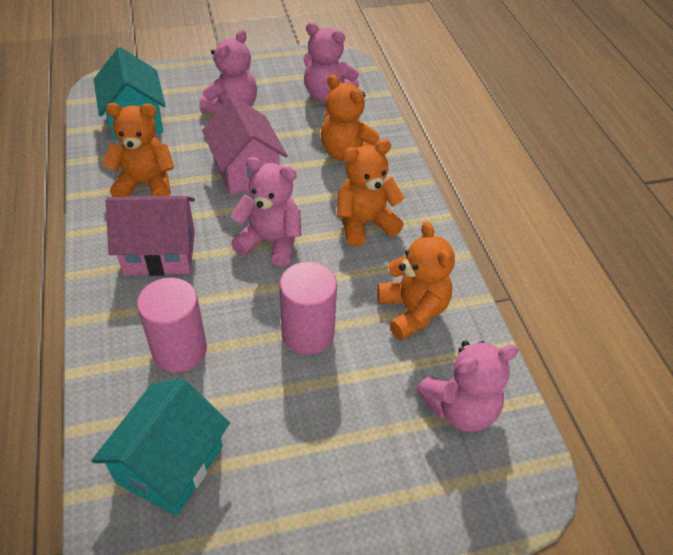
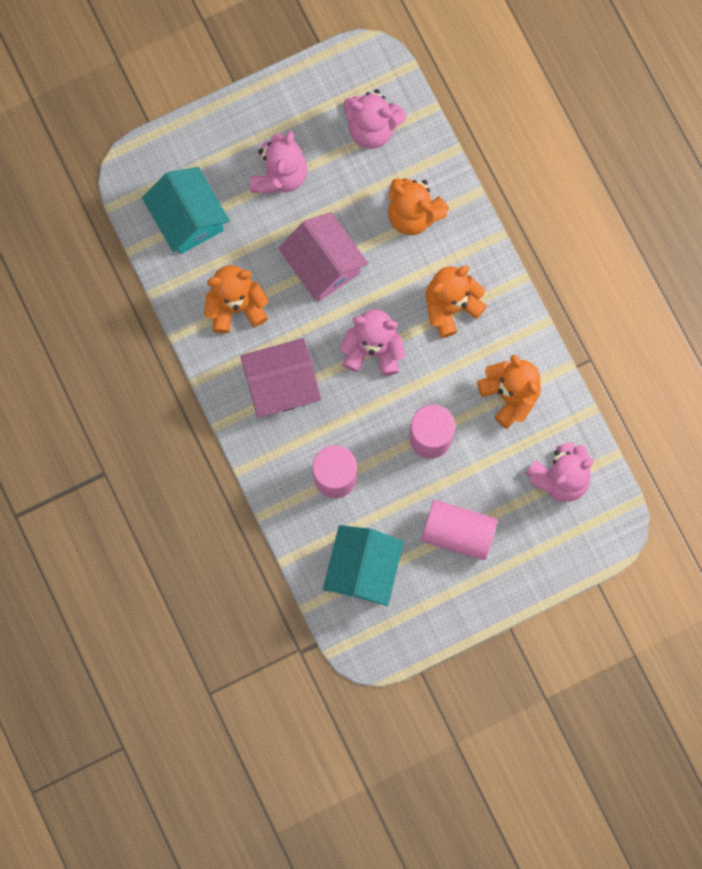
camera: 10 degrees left, 30 degrees up
(312, 446) = (458, 532): none -> pink cylinder

